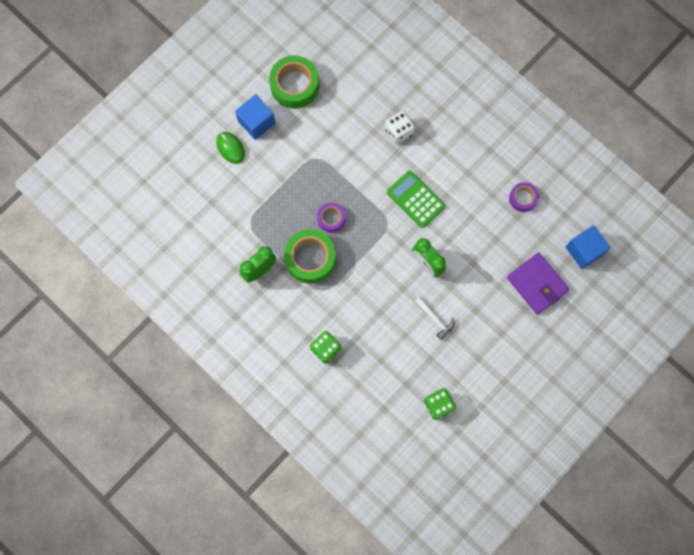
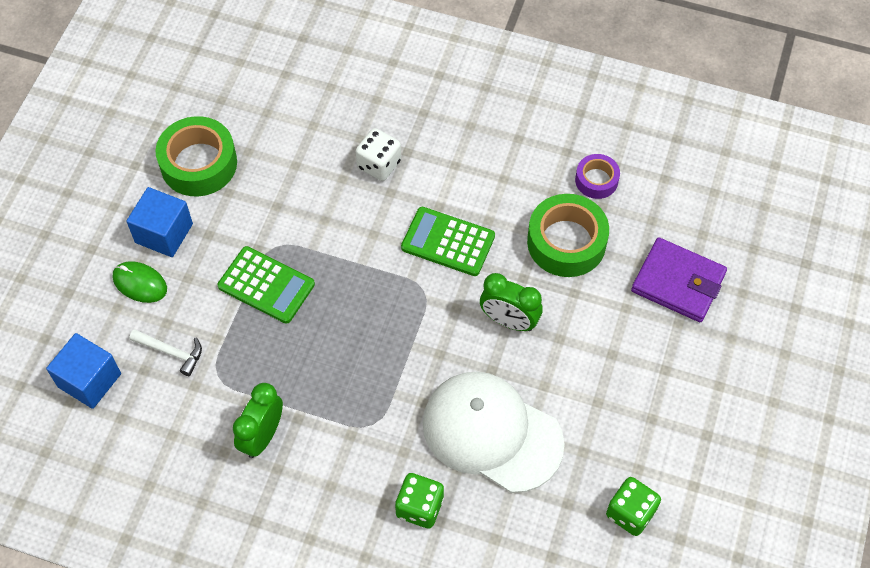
camera: 25 degrees left, 15 degrees down
(300, 180) = (266, 285): none -> green calculator
(310, 258) = (333, 386): green tape -> green tape (566, 242)
(331, 219) = (338, 318): purple tape -> none
(385, 325) = (491, 433): none -> white cap
(435, 319) = (561, 392): white hammer -> white hammer (171, 352)
(584, 250) = (716, 212): blue cube -> blue cube (89, 380)

